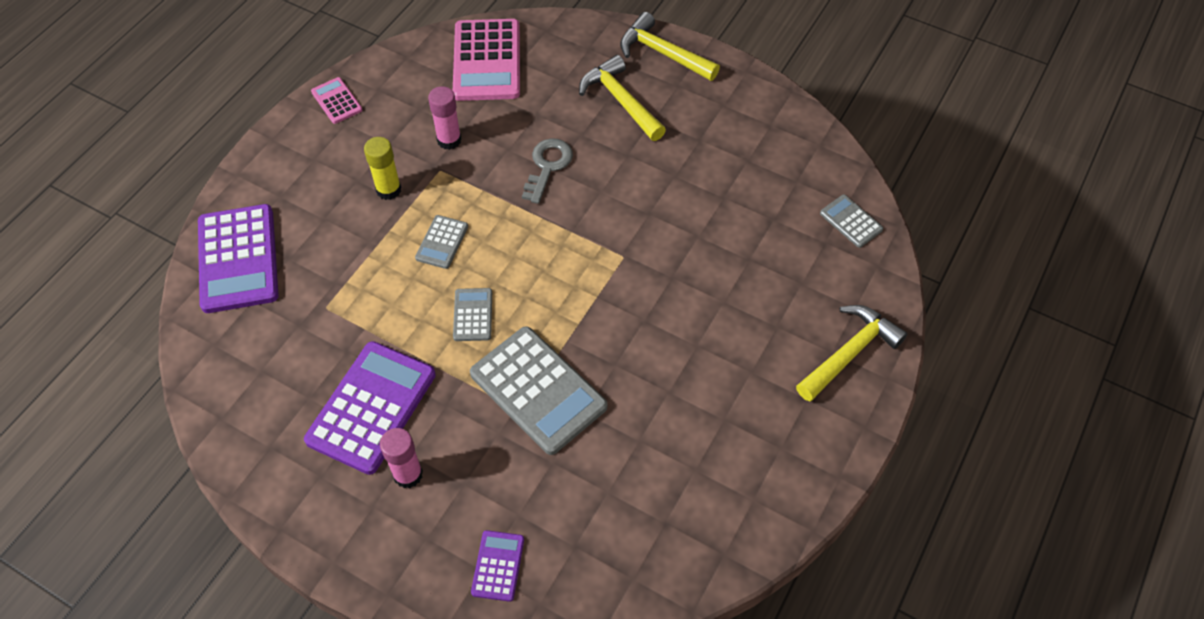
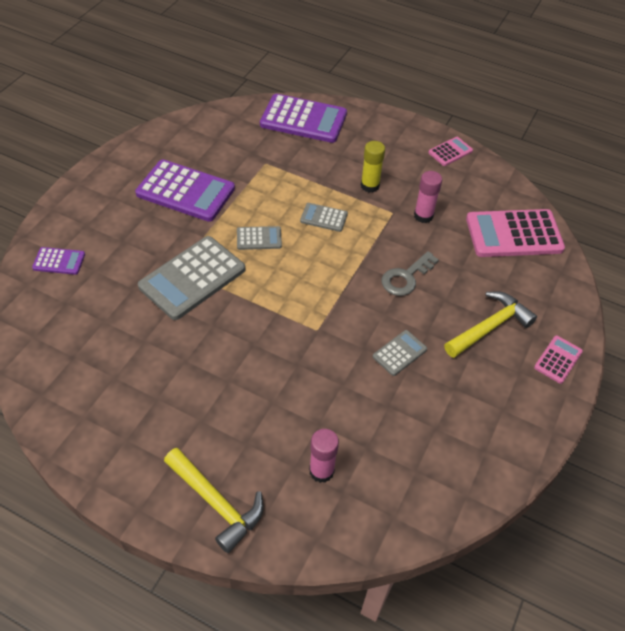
camera: 85 degrees right, 5 degrees down
(238, 259) = (303, 119): purple calculator -> purple calculator turned 150 degrees counterclockwise
(408, 474) = (133, 212): pink glue stick -> pink glue stick (321, 471)
(547, 166) = (406, 277): grey key -> grey key turned 120 degrees clockwise
(662, 53) = (558, 359): yellow hammer -> pink calculator
(851, 221) = (370, 518): grey calculator -> grey calculator (399, 353)

